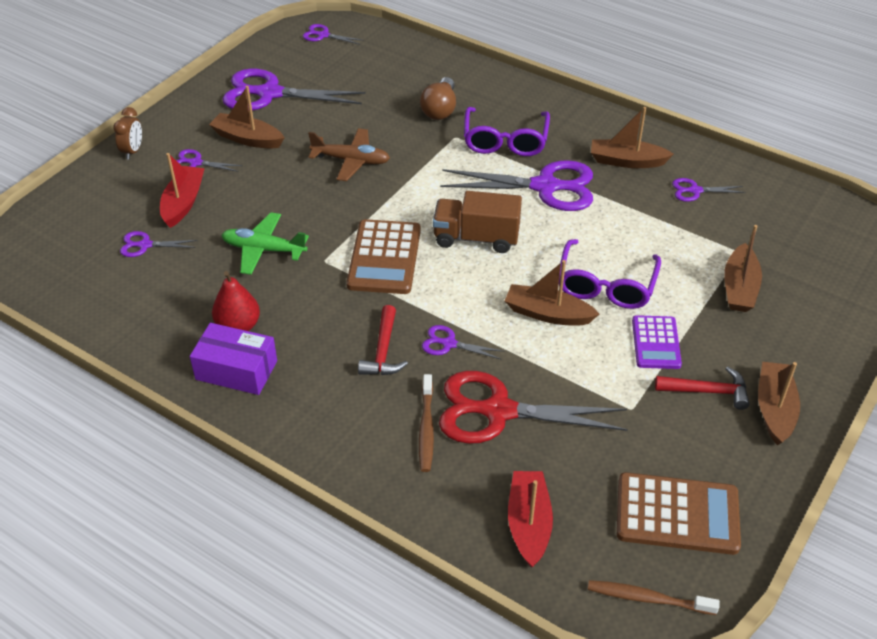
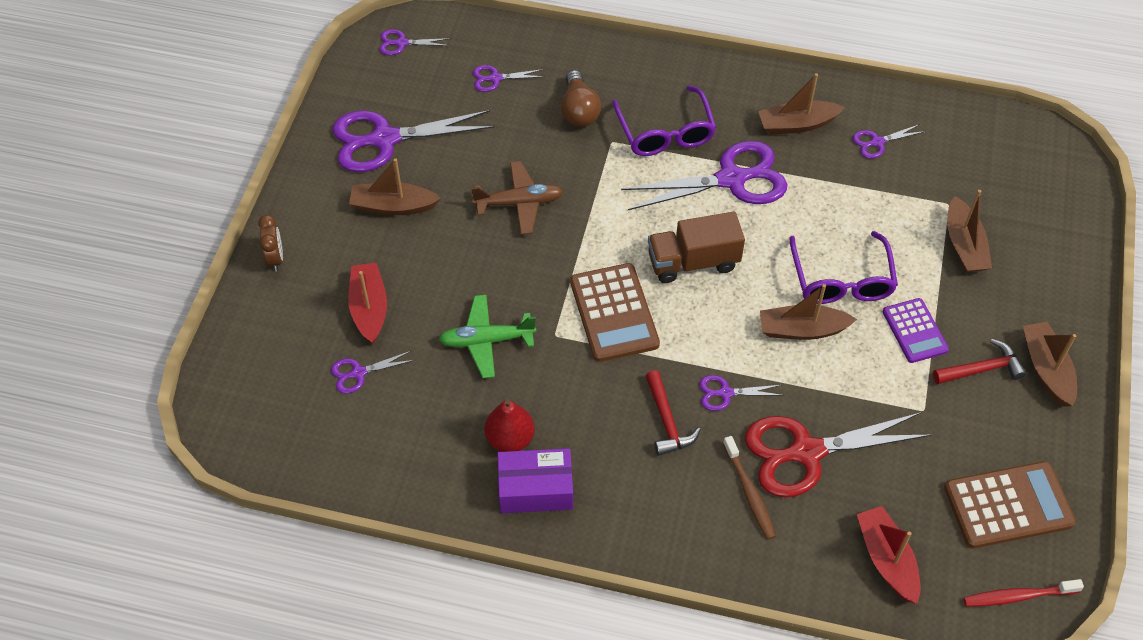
camera: 20 degrees left, 10 degrees up
(196, 163) = (354, 253): purple scissors -> purple scissors (495, 78)
(647, 598) = (1018, 596): brown toothbrush -> red toothbrush

